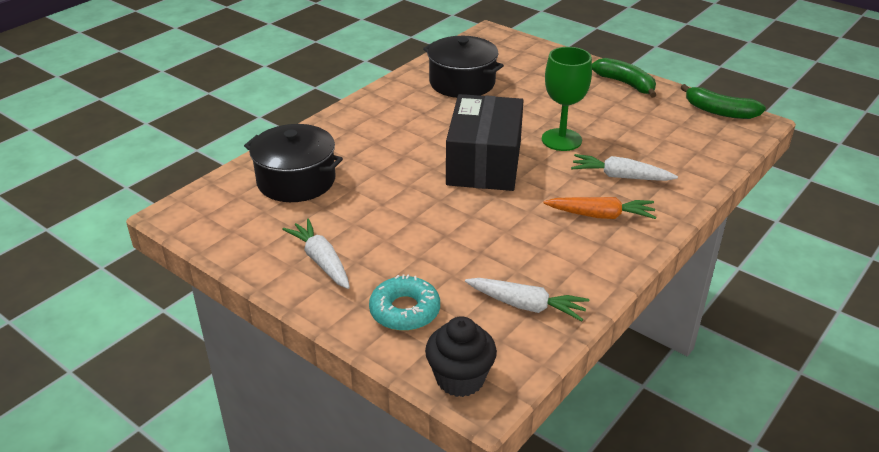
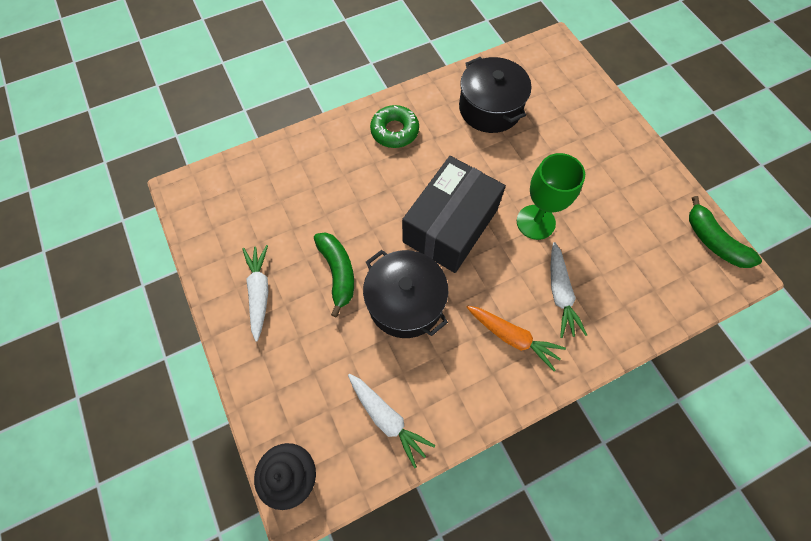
camera: 25 degrees right, 30 degrees up
(296, 181) = (288, 186): black pot -> black pot (405, 302)
(380, 118) = (394, 131): none -> green donut
(405, 311) = (291, 379): turquoise donut -> none
(620, 176) = (560, 294): white carrot -> white carrot turned 135 degrees counterclockwise
(626, 84) = (643, 165): green banana -> green banana (338, 272)

